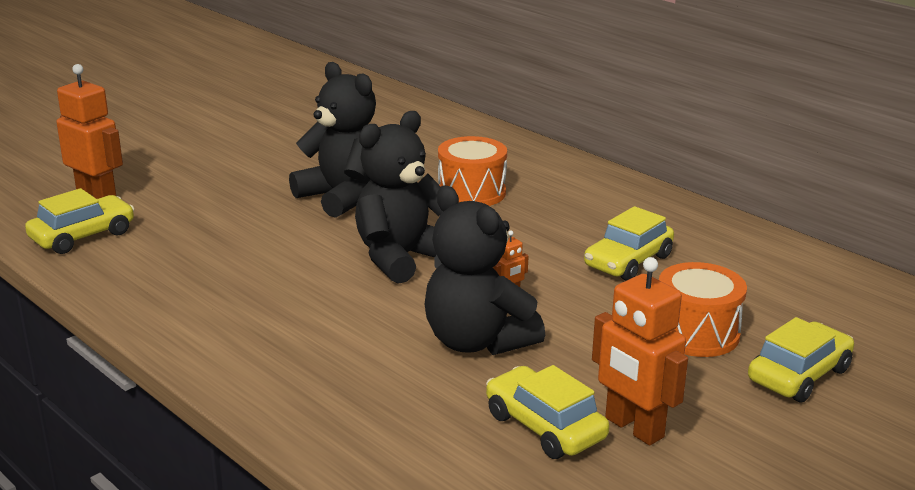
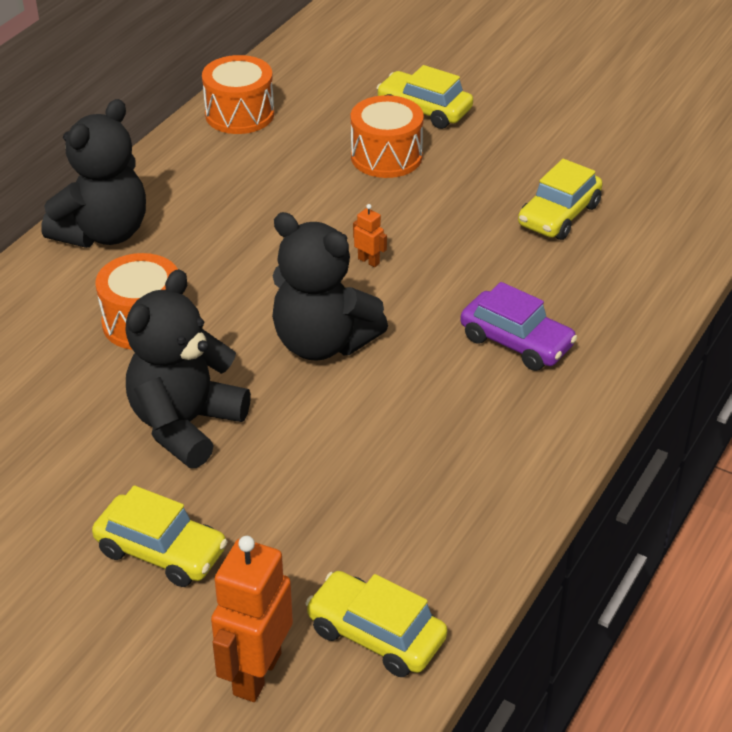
camera: 105 degrees left, 15 degrees up
(340, 351) = (516, 342): none -> purple car
(477, 341) = (458, 266): black teddy bear -> black teddy bear (103, 233)
(628, 261) = (272, 200): yellow car -> yellow car (161, 551)
(633, 428) = (536, 176): orange robot -> none
(793, 263) = (239, 114): none -> orange drum

